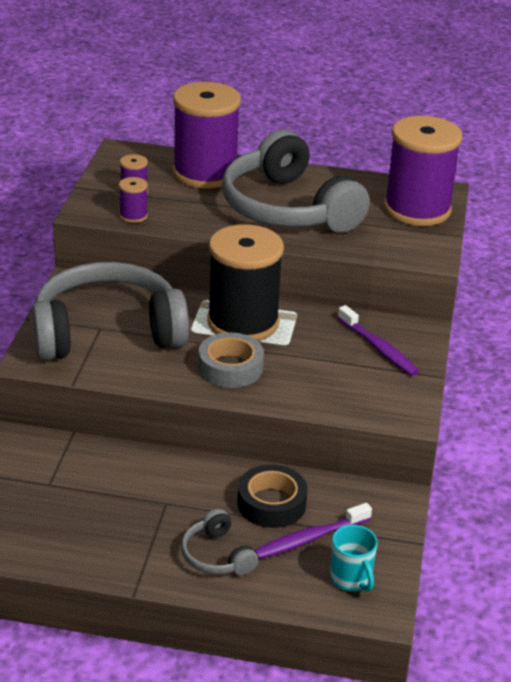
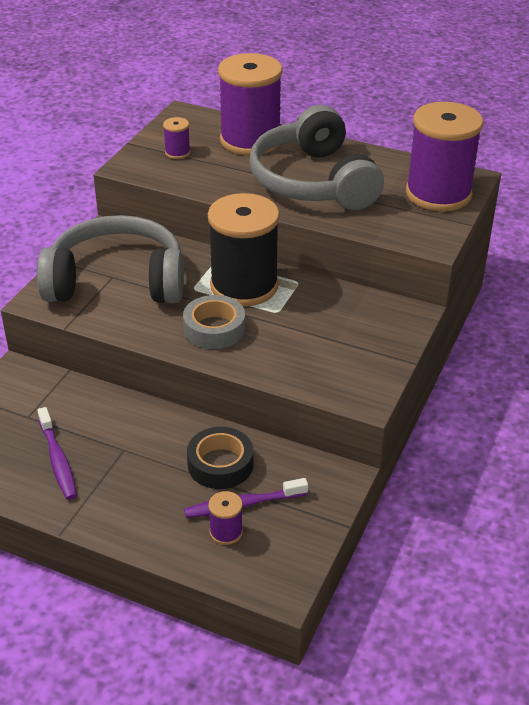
camera: 15 degrees right, 5 degrees up
(133, 215) = (167, 175): purple spool -> purple spool (226, 532)
(217, 556) = (149, 508): grey headphones -> none
(351, 579) = (266, 551): turquoise mug -> none
(378, 348) = (363, 326): purple toothbrush -> purple toothbrush (58, 460)

